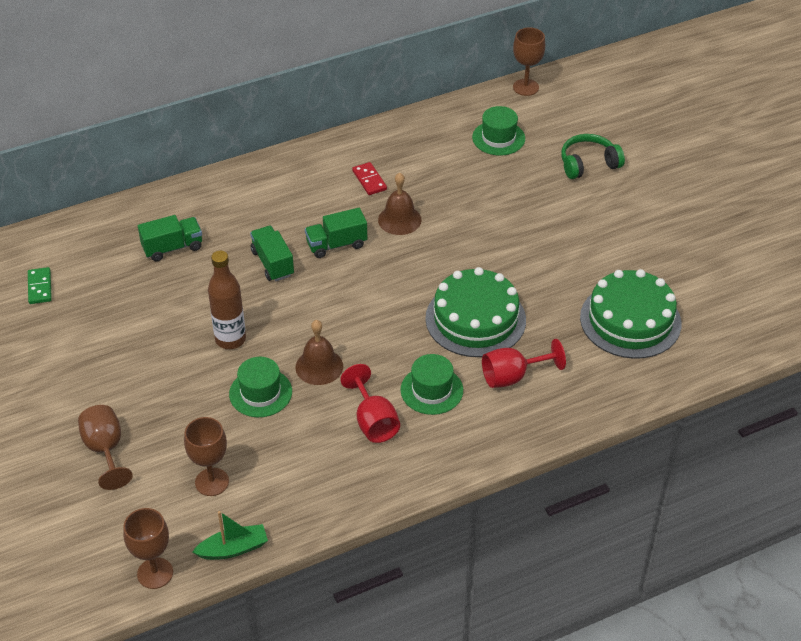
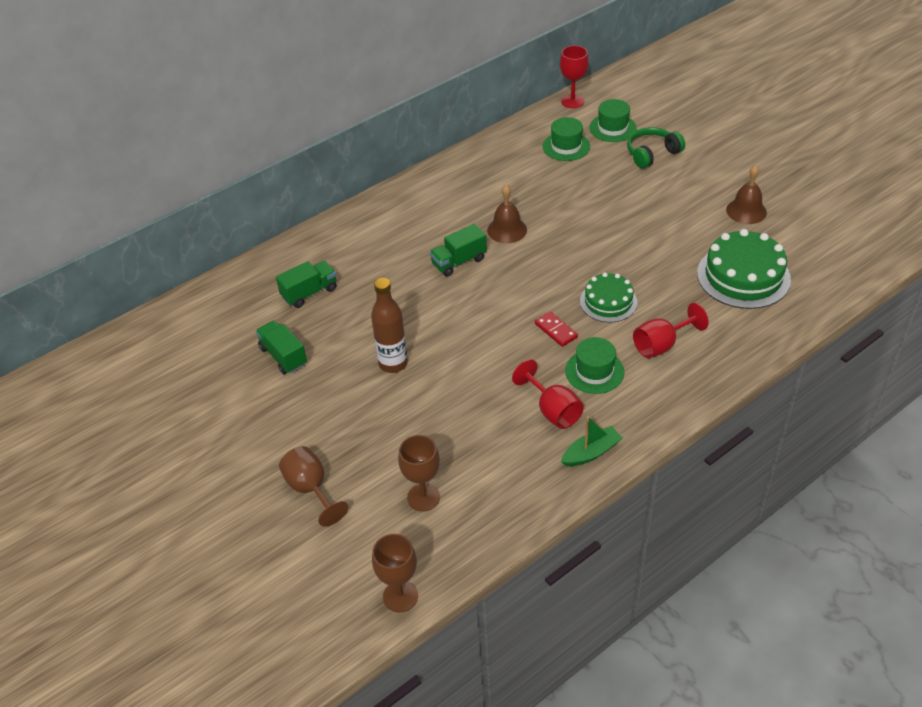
camera: 10 degrees left, 0 degrees up
(39, 287) = (196, 352): green domino -> none
(233, 549) = (467, 556): green boat -> green boat (591, 453)
(260, 393) = (439, 406): green hat -> green hat (612, 128)
(272, 263) = (407, 289): green truck -> green truck (283, 356)
(319, 366) = (484, 371): brown bell -> brown bell (746, 211)
(369, 180) = (467, 201): red domino -> red domino (556, 330)
(475, 319) = (608, 301): green cake -> green cake, size x0.62
(525, 87) = (572, 101): brown goblet -> red goblet

